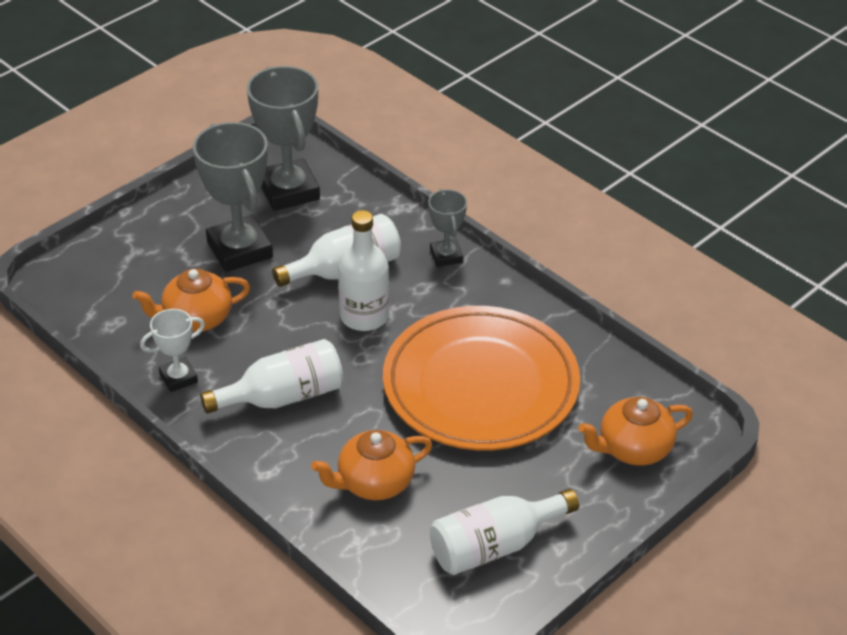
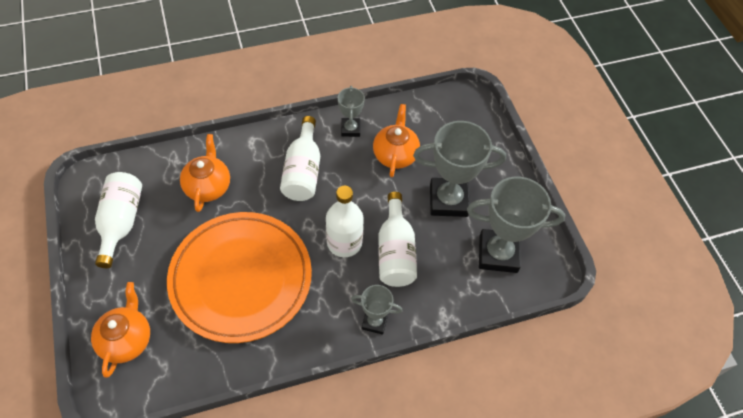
camera: 115 degrees right, 15 degrees up
(178, 378) = (350, 129): white trophy -> grey trophy

